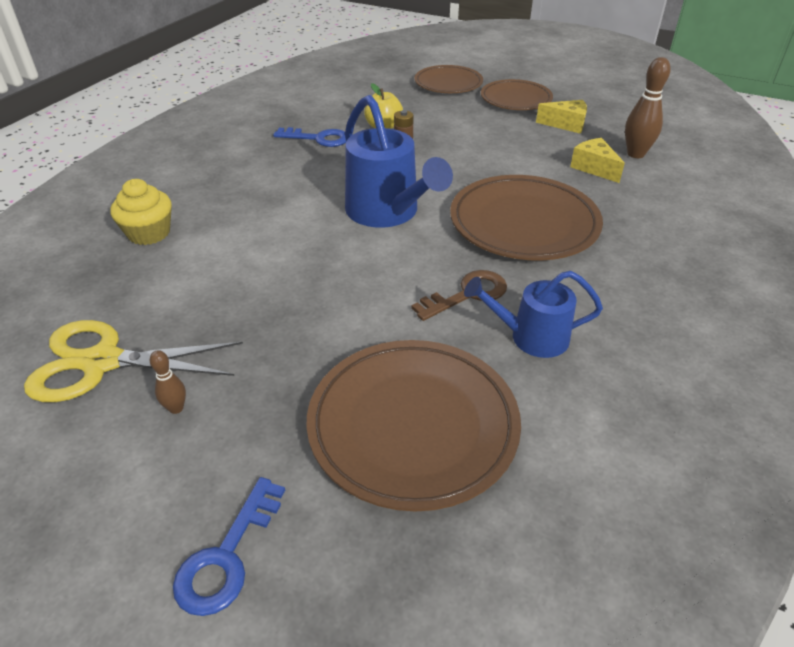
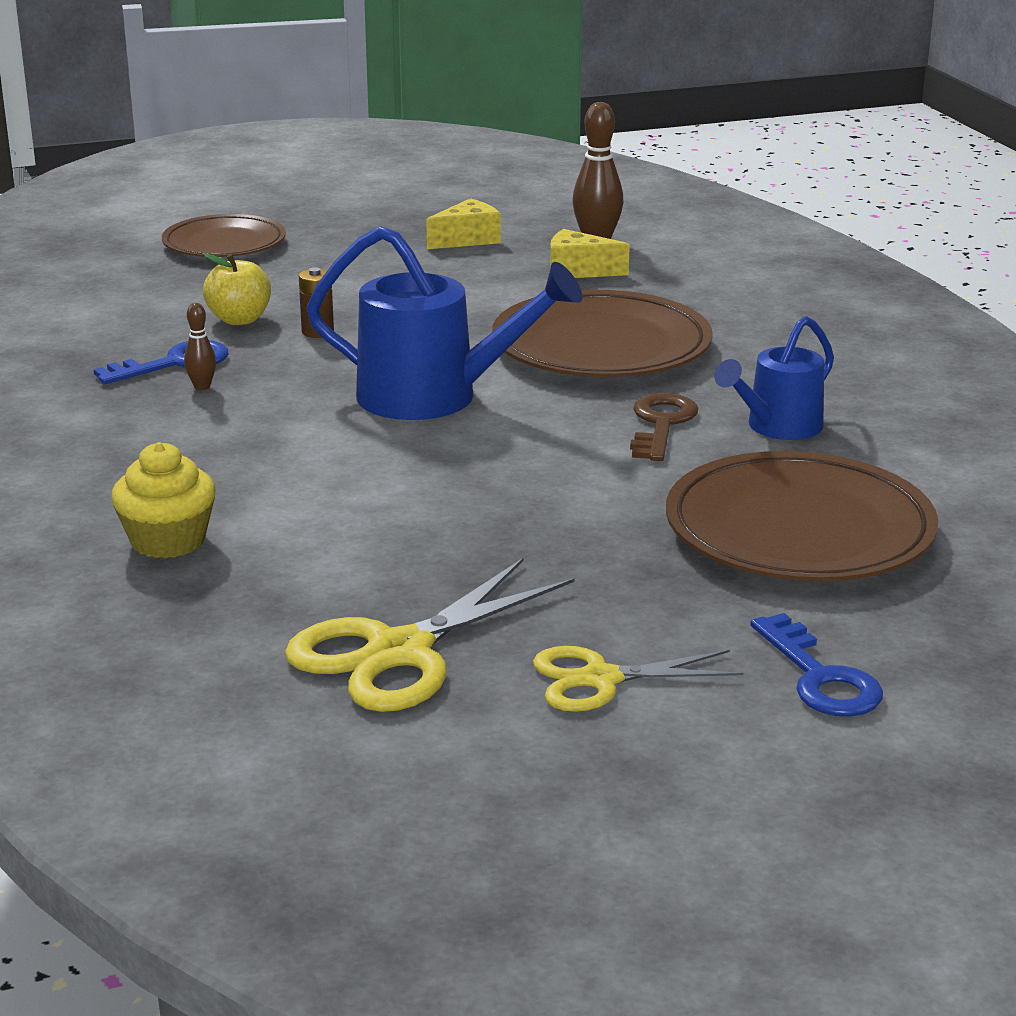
camera: 45 degrees left, 15 degrees down
(136, 454) = (600, 679): none -> yellow scissors
(176, 408) = (564, 635): brown bowling pin -> brown bowling pin (202, 387)
(515, 99) = (353, 233): brown plate -> none

